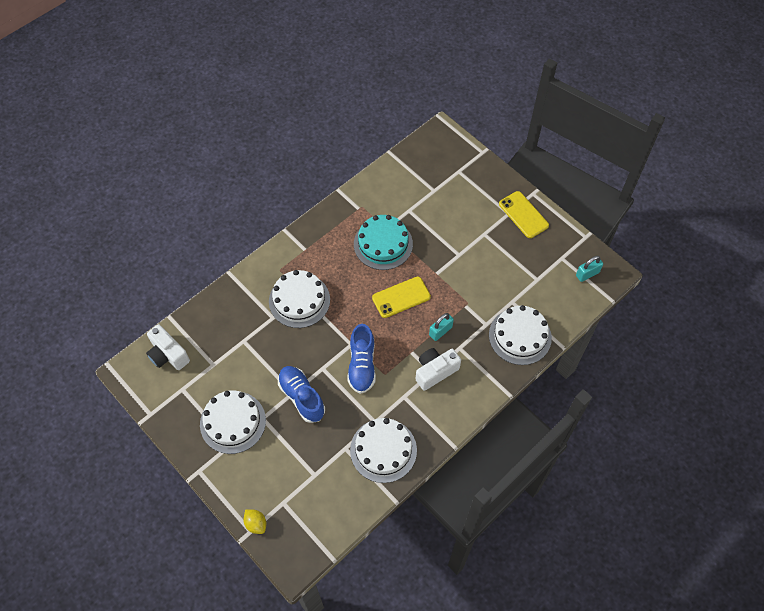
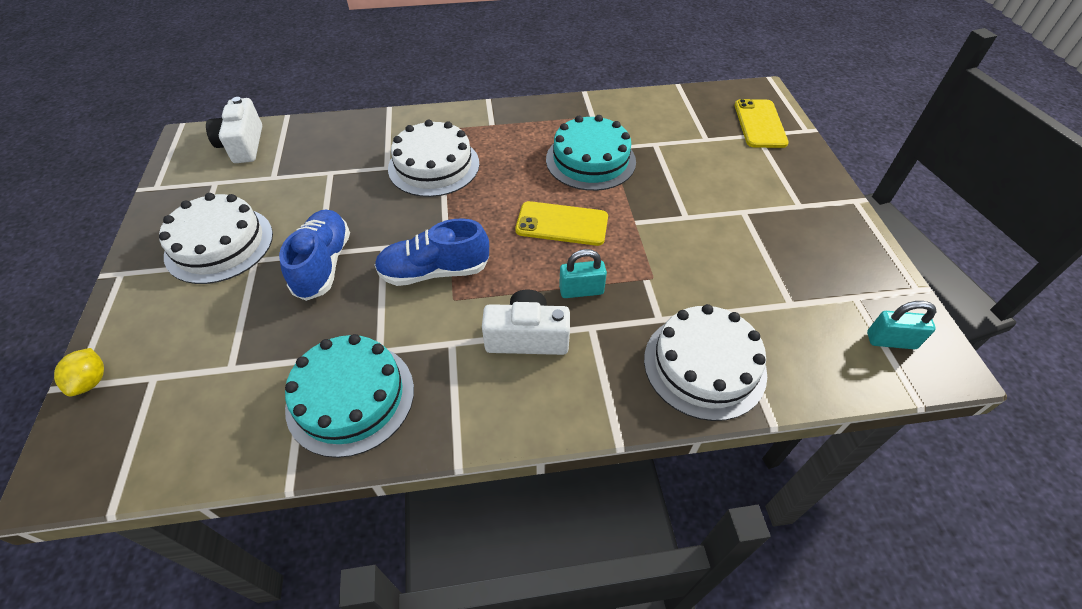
camera: 35 degrees right, 10 degrees down
(362, 365) = (434, 271): blue shoe -> blue shoe turned 45 degrees clockwise
(383, 450) = (350, 397): white cake -> turquoise cake
(523, 215) = (823, 217): yellow phone -> yellow phone (760, 124)

